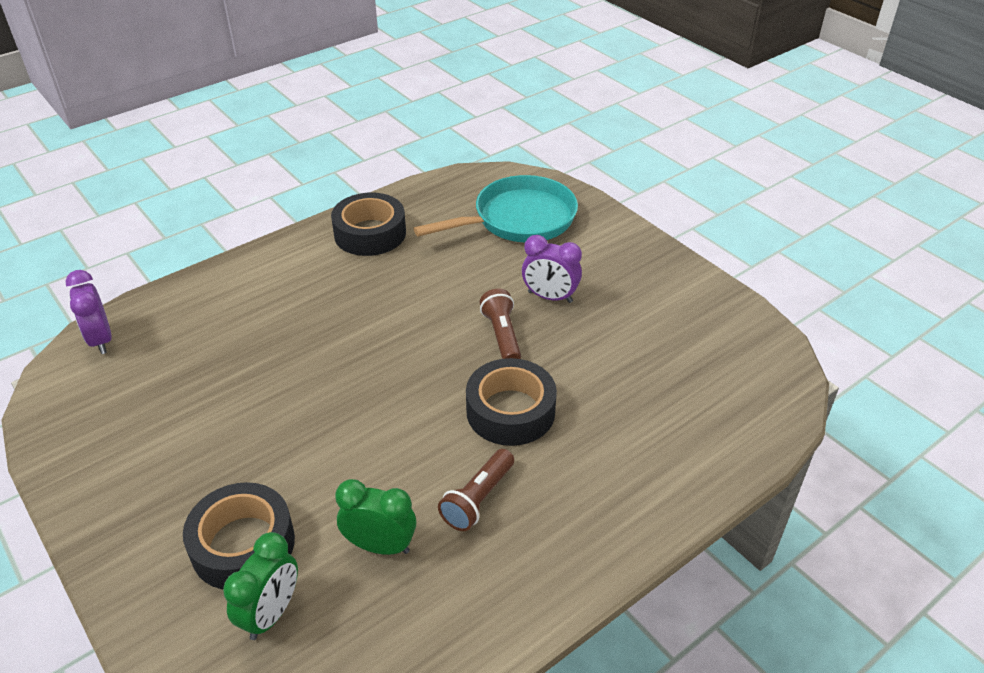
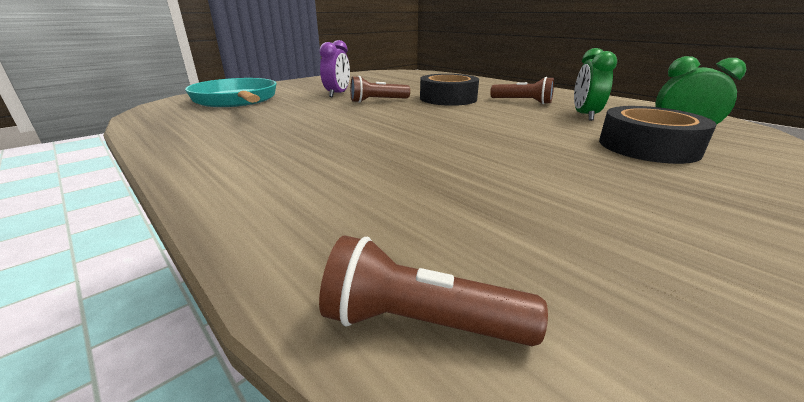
camera: 95 degrees left, 15 degrees down
(101, 340) = (419, 322): purple clock -> brown flashlight
(370, 233) = (209, 138): black tape -> none

